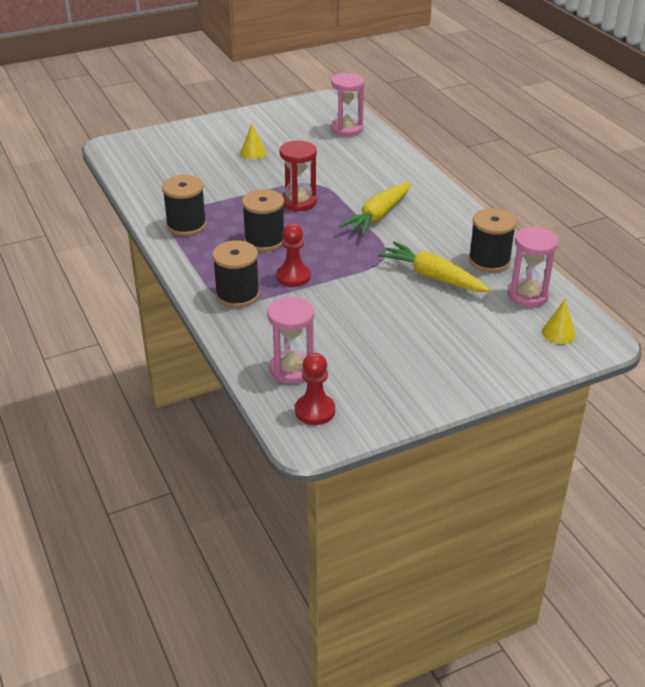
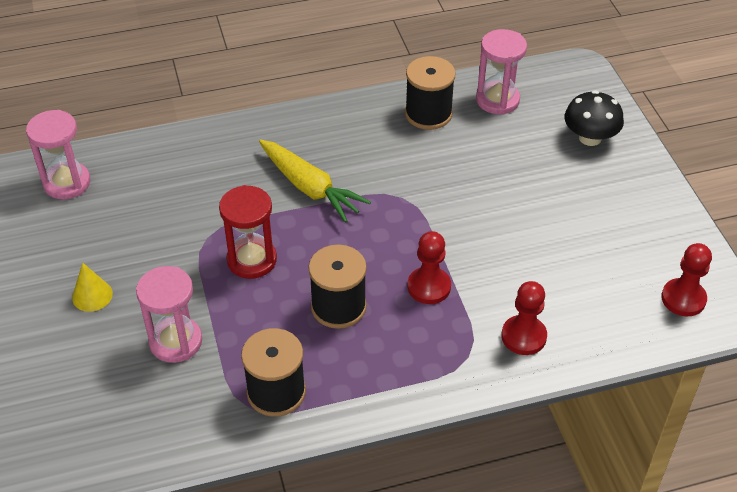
camera: 80 degrees left, 10 degrees up
(237, 295) = (459, 347): black spool -> none
(253, 324) = (523, 336): none -> red pawn
(292, 369) = (612, 310): pink hourglass -> pink hourglass (176, 341)
(432, 277) = (451, 164): yellow carrot -> none
(503, 351) = (590, 138): none -> black mushroom
(558, 333) = (564, 94): yellow cone -> none

